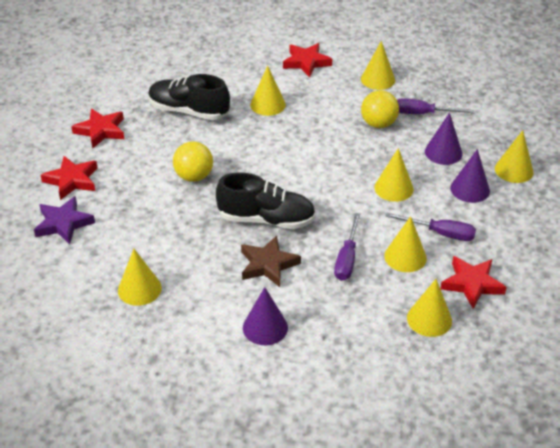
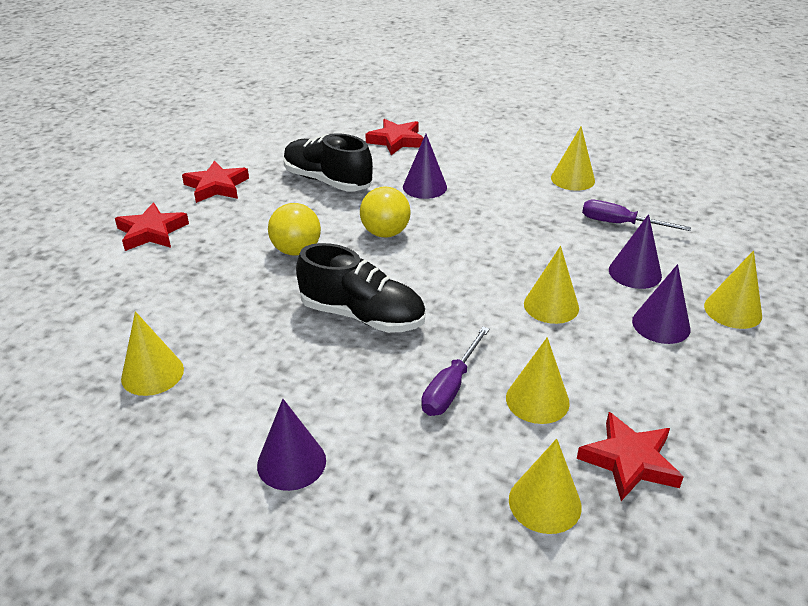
camera: 15 degrees right, 5 degrees down
(63, 223) = (111, 277): purple star -> none
(268, 104) = (424, 187): yellow cone -> purple cone
(268, 264) = (337, 374): brown star -> none
(306, 62) = (490, 151): red star -> red star (396, 141)
(378, 124) = (556, 227): yellow ball -> yellow ball (385, 233)
(440, 233) = (600, 377): purple screwdriver -> none

